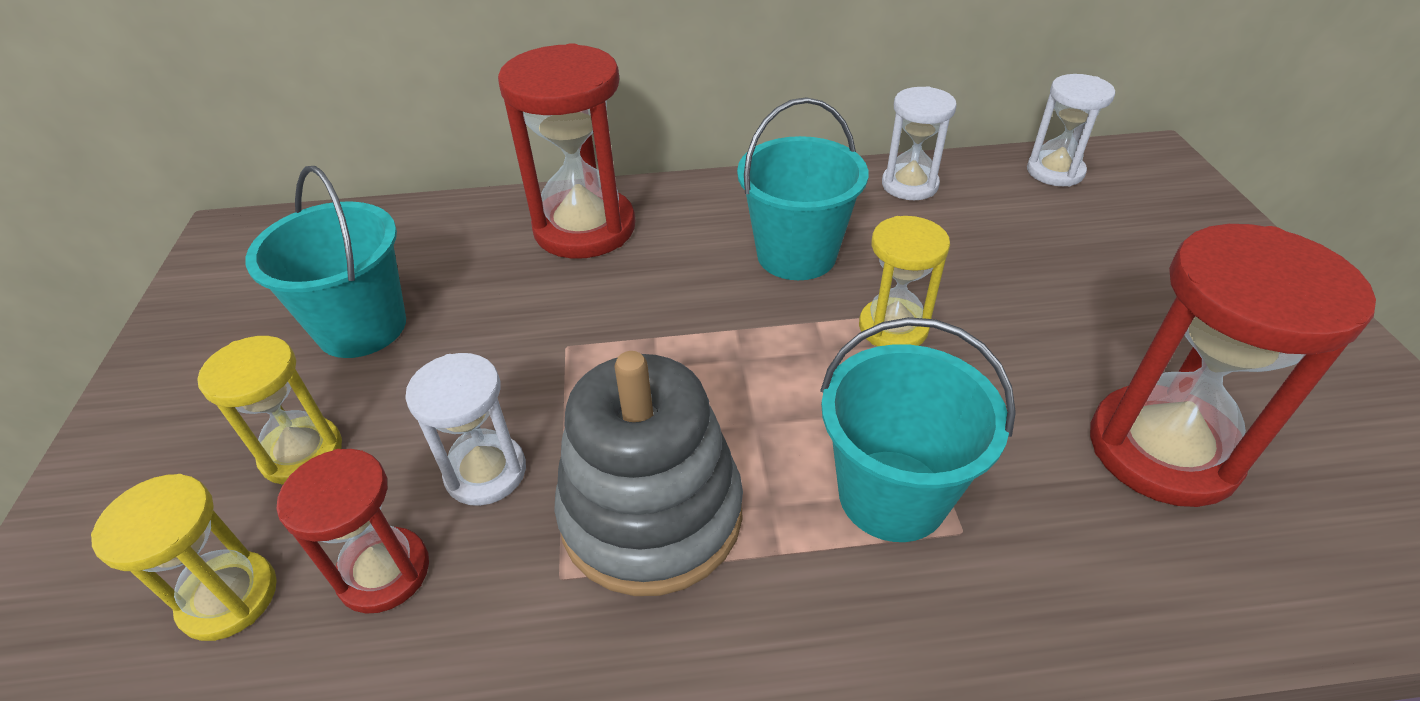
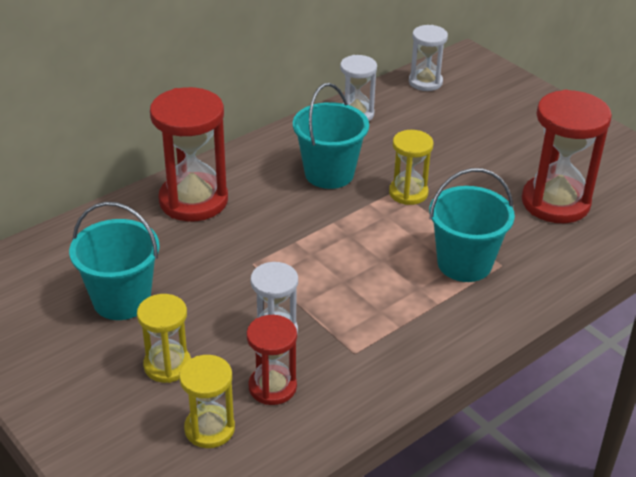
camera: 35 degrees left, 5 degrees down
(651, 514) = (370, 314): grey stacking toy -> none

